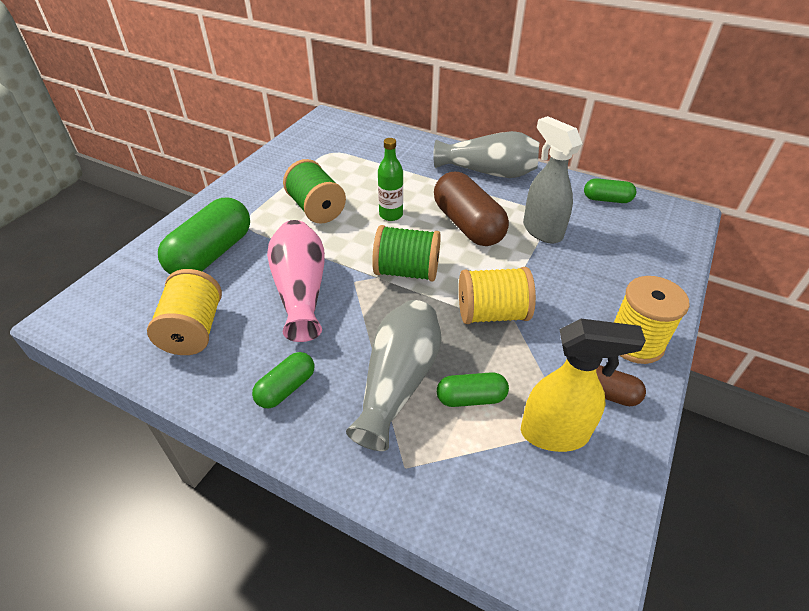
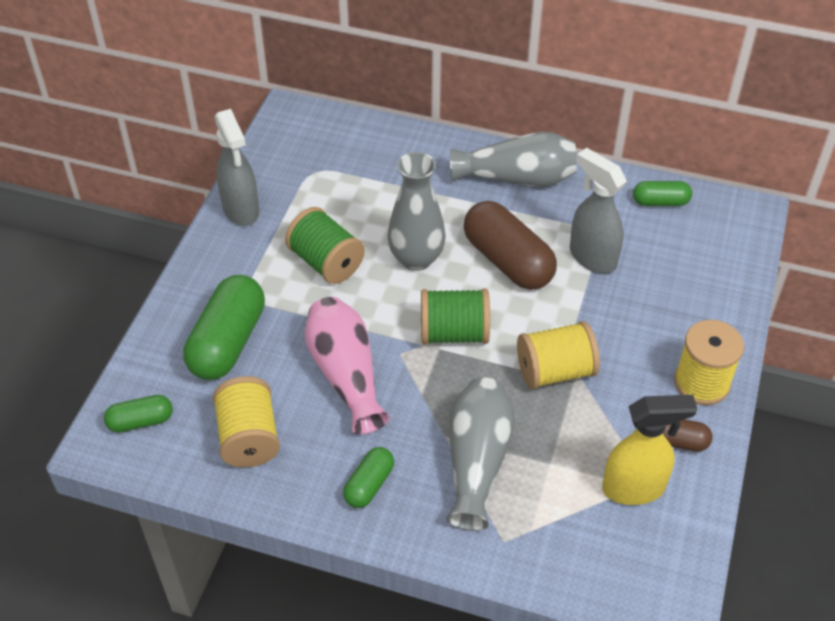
camera: 10 degrees left, 5 degrees up
(265, 169) = (241, 210): none -> grey spray bottle
(391, 215) = (416, 259): green bottle -> grey vase
(471, 398) = (551, 466): green capsule -> green capsule (140, 421)

